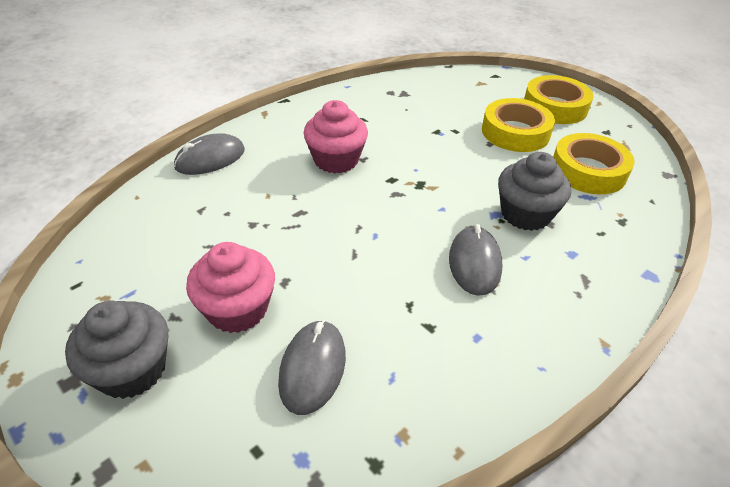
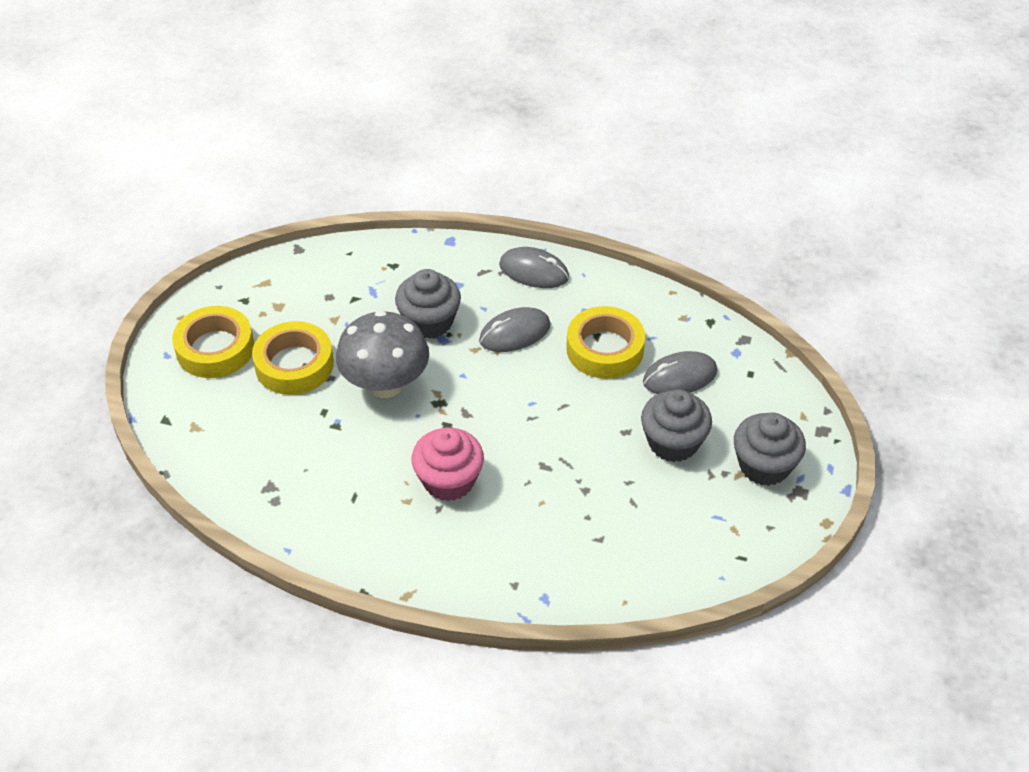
camera: 120 degrees left, 5 degrees up
(210, 159) = (526, 585): grey mouse -> grey mouse (534, 271)
(237, 309) = (673, 442): pink cupcake -> grey cupcake
(462, 165) = (385, 384): none -> grey mushroom
(588, 171) = (330, 298): yellow tape -> yellow tape (605, 349)

